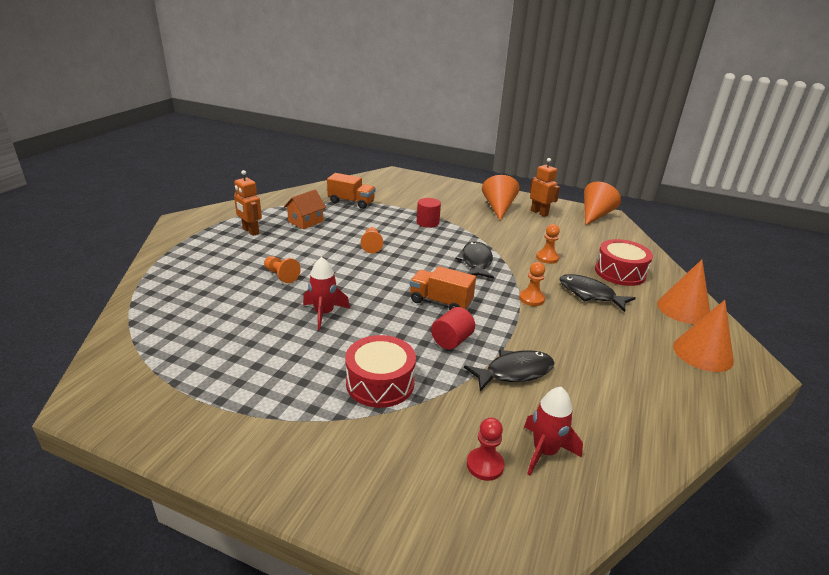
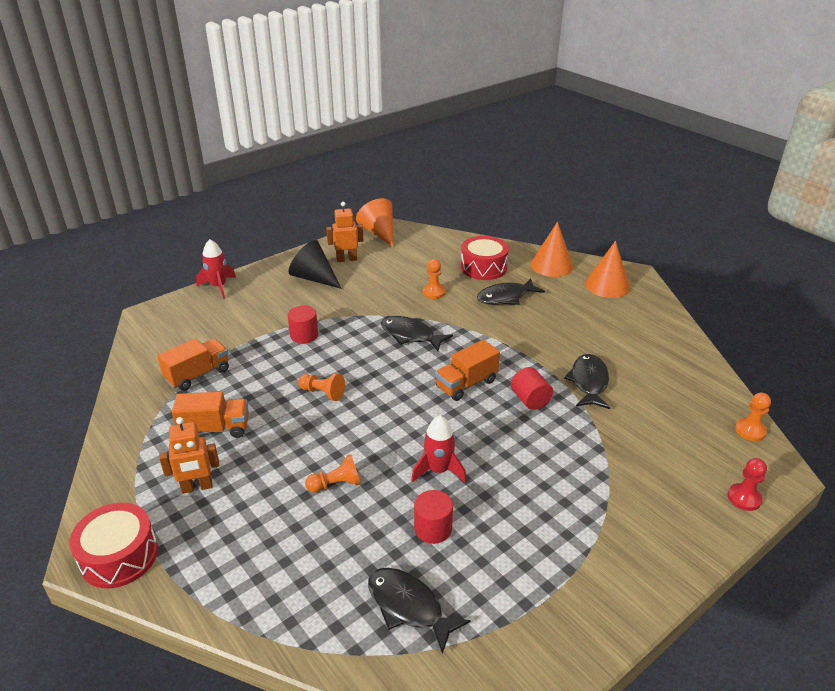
camera: 60 degrees left, 5 degrees up
(176, 334) = (408, 607): none -> black fish
(258, 326) = (433, 528): none -> red cylinder
(305, 221) = (215, 429): orange house -> orange truck
(380, 383) = (569, 464): red drum -> red drum (119, 556)
(485, 465) = (685, 440): red pawn -> red pawn (744, 498)
(498, 208) = (314, 278): orange cone -> black cone
(531, 299) = (493, 330): orange pawn -> orange pawn (750, 431)
(544, 451) = (681, 405): red rocket -> red rocket (218, 287)

